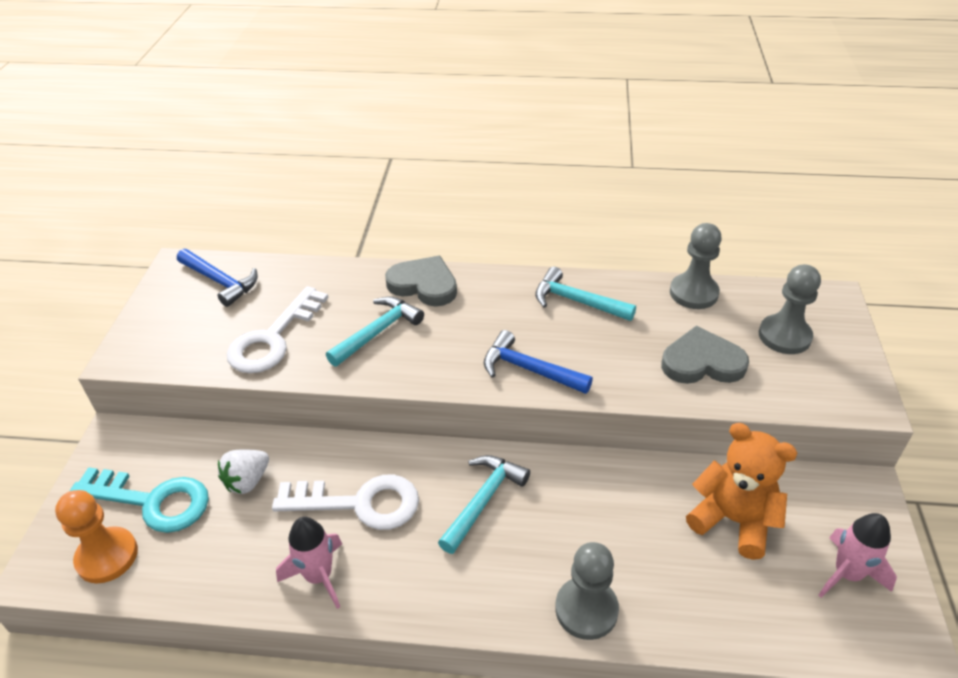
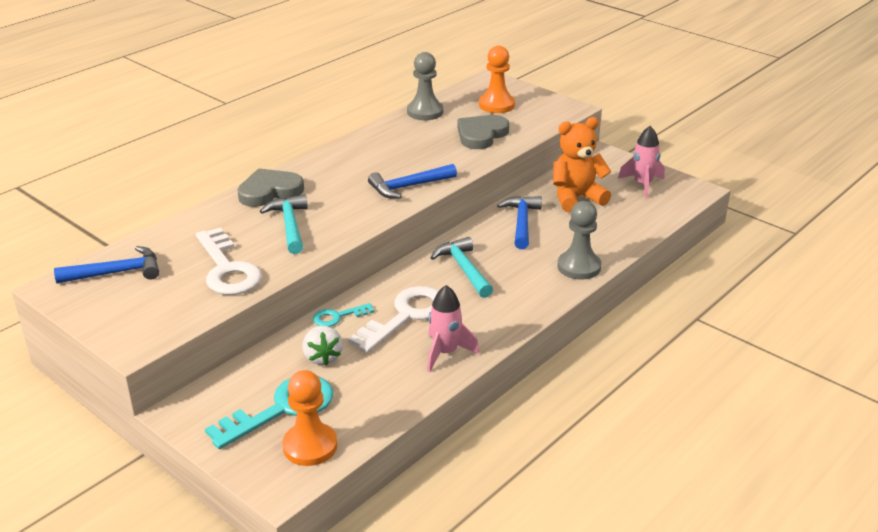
camera: 55 degrees left, 10 degrees down
(319, 452) = (338, 317): none -> turquoise key
(577, 301) = (374, 148): turquoise hammer -> none
(623, 498) = (522, 222): none -> blue hammer
(784, 336) = (496, 105): grey pawn -> orange pawn

